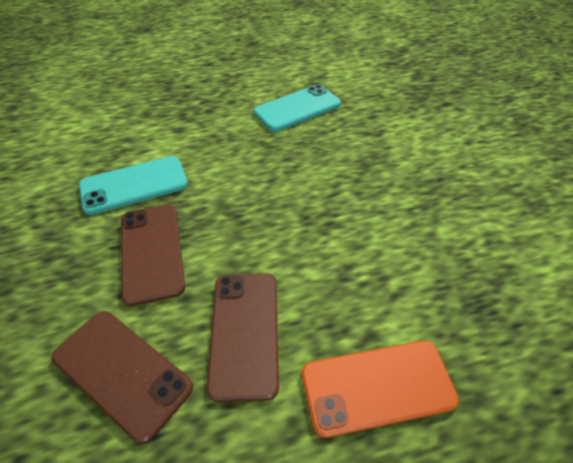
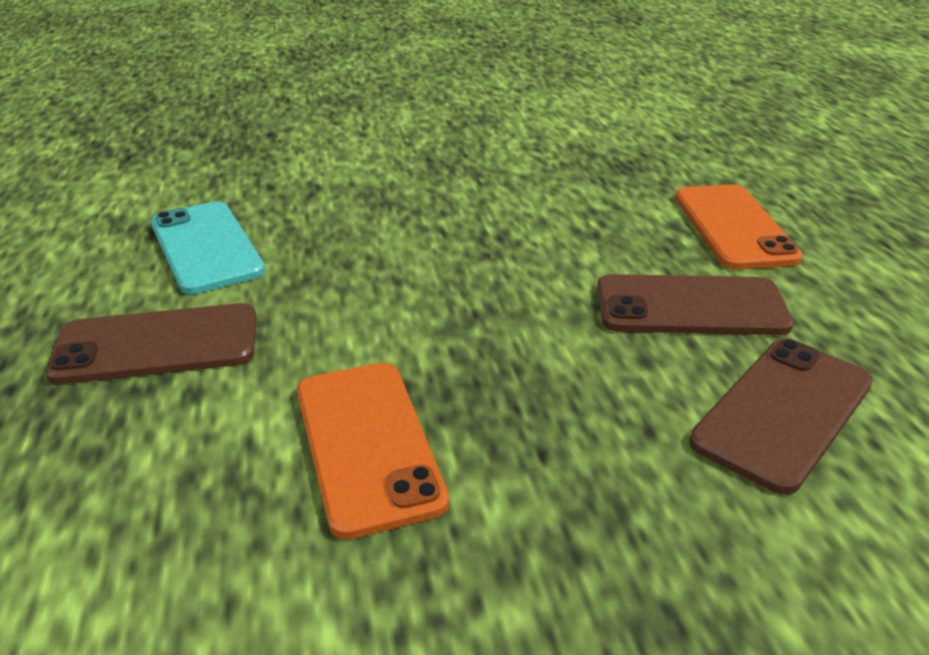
camera: 85 degrees left, 15 degrees down
(134, 185) = (367, 444): turquoise phone -> orange phone
(152, 252) = (555, 402): brown phone -> brown phone (157, 345)

